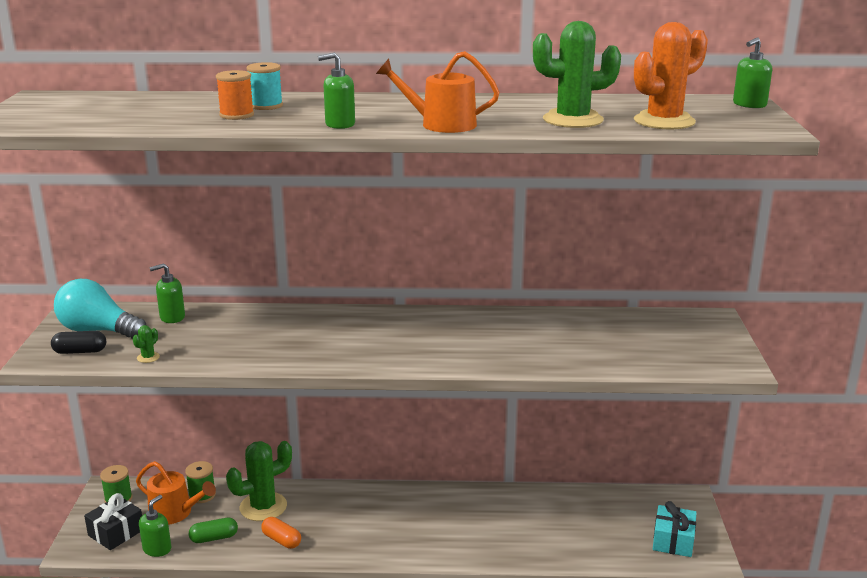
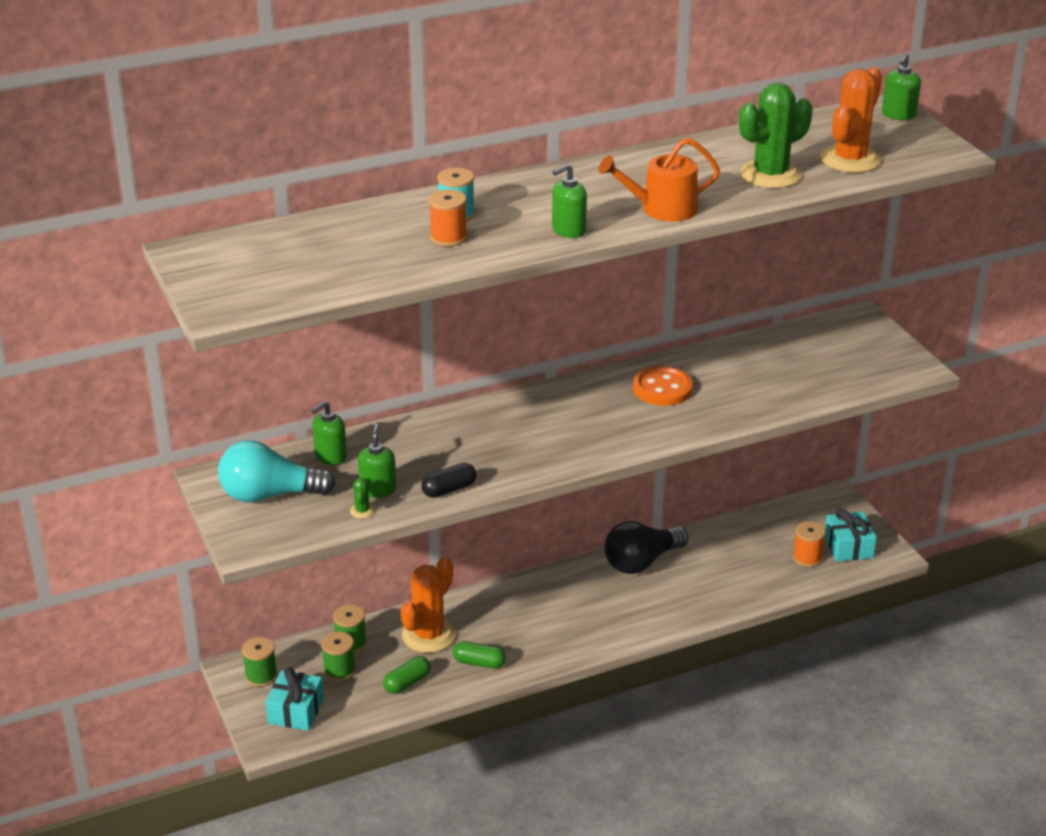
camera: 25 degrees left, 10 degrees up
(80, 351) = (281, 524): black capsule -> black capsule (449, 489)
(116, 532) = (296, 711): black gift -> turquoise gift
(157, 549) = (358, 713): green soap dispenser -> green soap dispenser (378, 489)
(175, 513) = (339, 670): orange watering can -> green spool
(263, 507) = (429, 635): green cactus -> orange cactus
(281, 540) = (479, 663): orange capsule -> green capsule
(477, 501) = (641, 562): none -> black light bulb
(482, 330) = (662, 388): none -> orange button
(627, 539) = (807, 558): none -> orange spool

